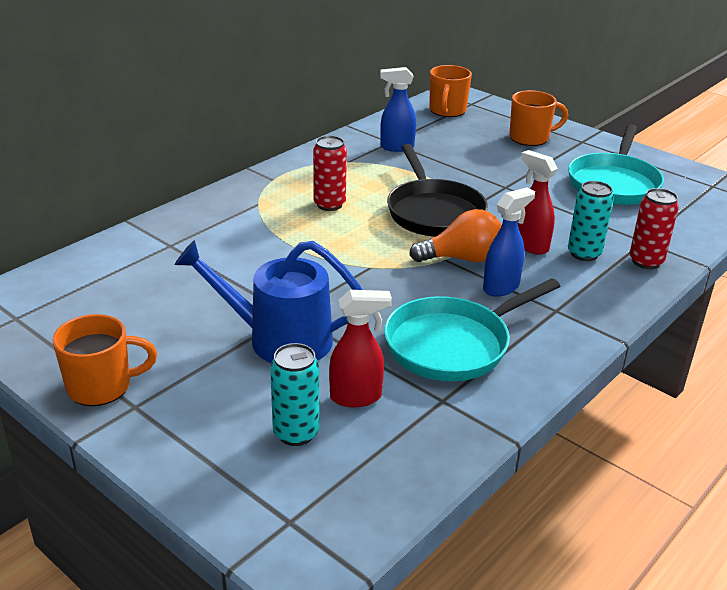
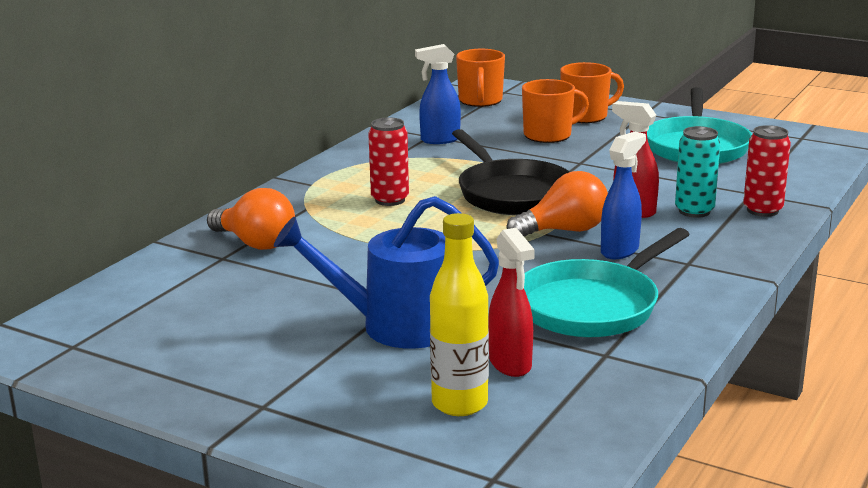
camera: 10 degrees left, 10 degrees down
(101, 387) = (213, 394): orange mug -> orange mug (549, 135)
(202, 234) = (255, 243): none -> orange light bulb
(296, 433) = (459, 404): turquoise can -> yellow bottle
(356, 397) = (510, 364): red spray bottle -> red spray bottle turned 90 degrees clockwise

